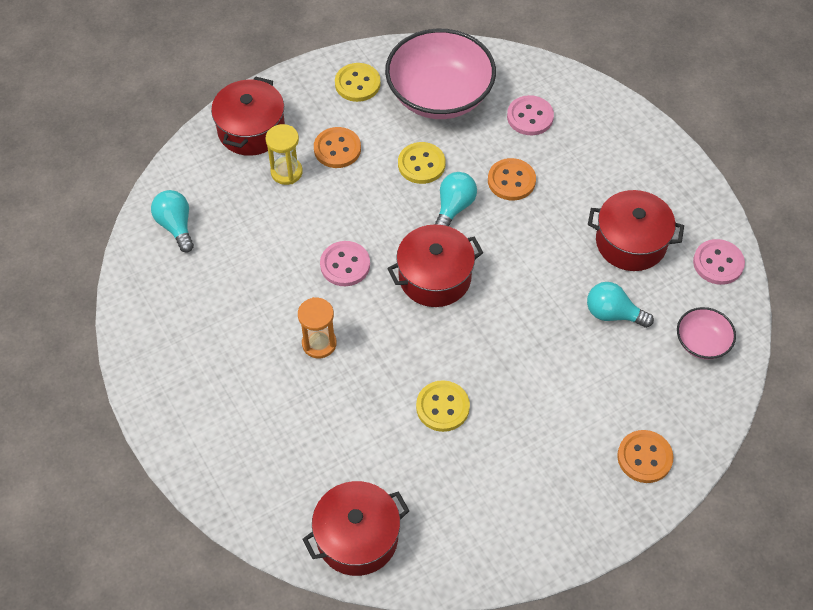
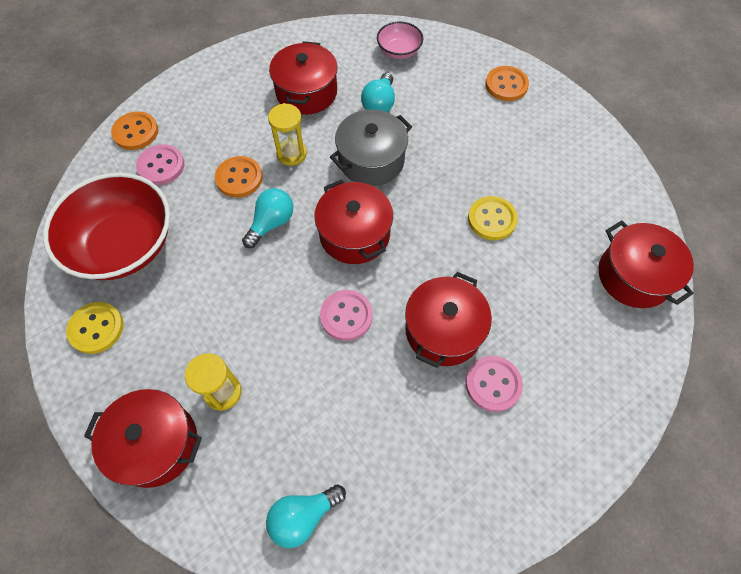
camera: 95 degrees left, 5 degrees up
(319, 343) = (443, 330): orange hourglass -> red pot
(337, 149) = (191, 340): orange button -> orange button (136, 132)
(421, 164) = (216, 255): yellow button -> none
(439, 95) = (124, 245): pink bowl -> red bowl
(454, 207) = (271, 223): turquoise light bulb -> turquoise light bulb turned 105 degrees clockwise
(529, 299) = (371, 160): none -> grey pot
(541, 226) = (291, 154): none -> yellow hourglass
(718, 263) = (324, 40): pink button -> pink button (493, 384)

